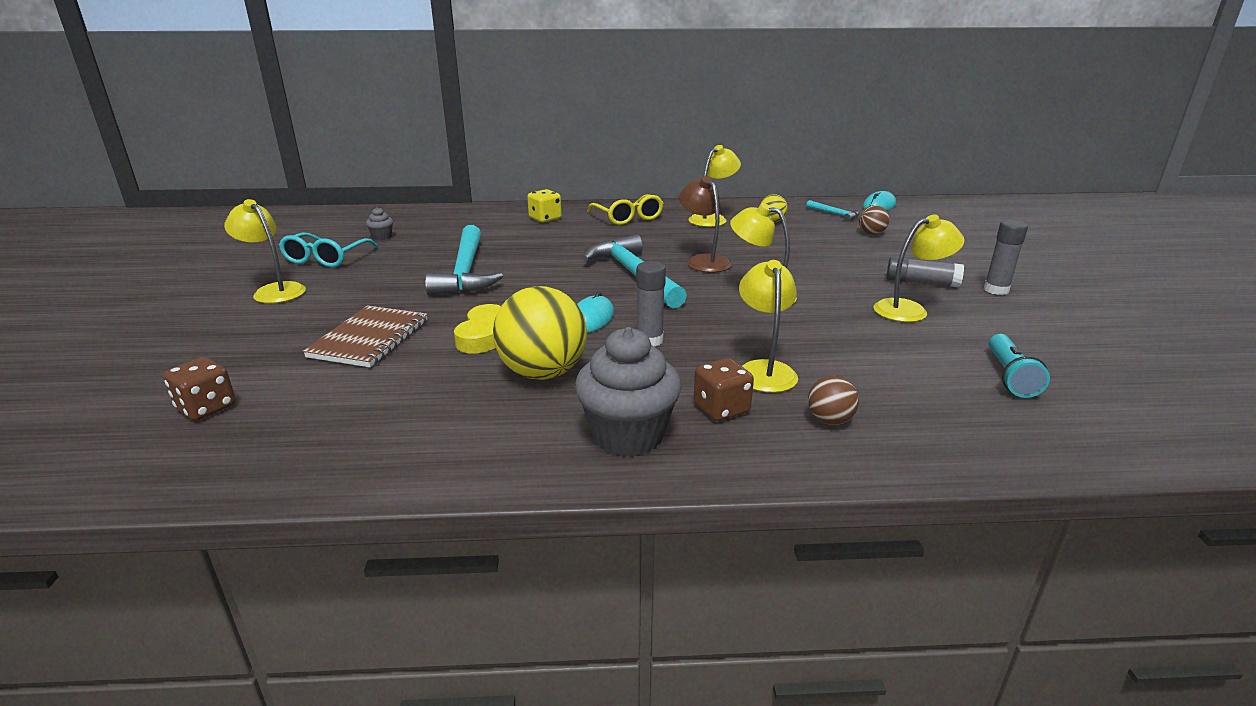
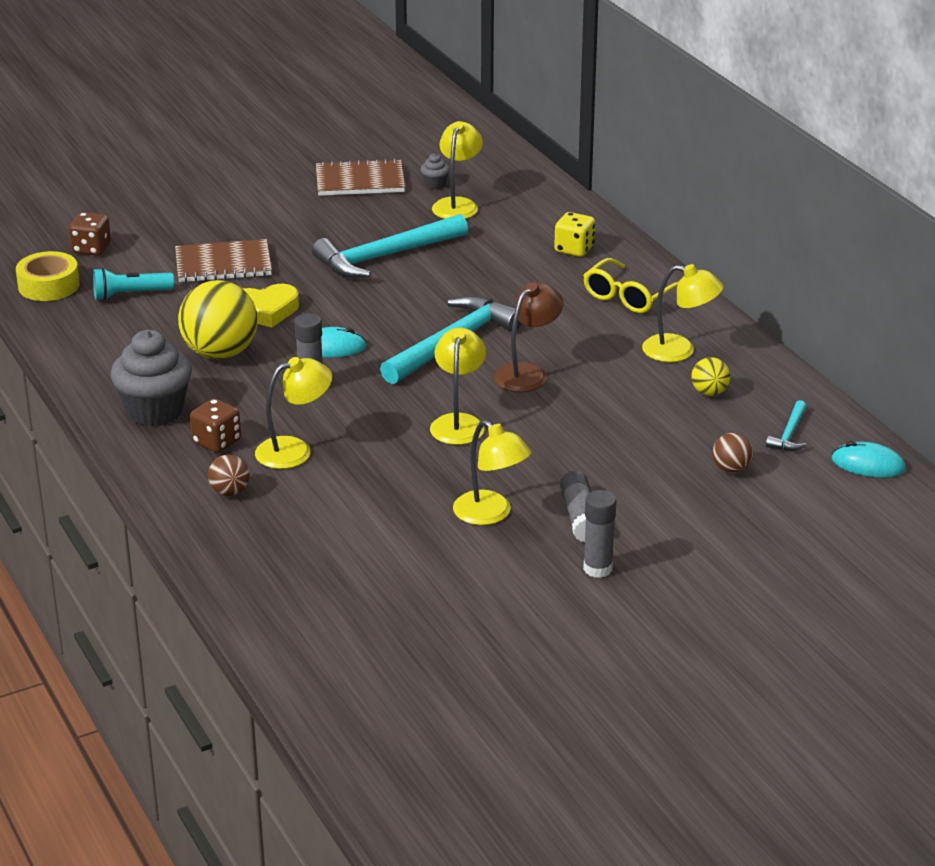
camera: 65 degrees right, 5 degrees up
(241, 456) = (49, 285): none -> yellow tape
(274, 290) = (275, 190): yellow lamp -> yellow lamp (457, 204)
(326, 258) = (360, 181): turquoise glasses -> brown notebook
(1009, 376) = (370, 578): turquoise flashlight -> turquoise flashlight (130, 294)

